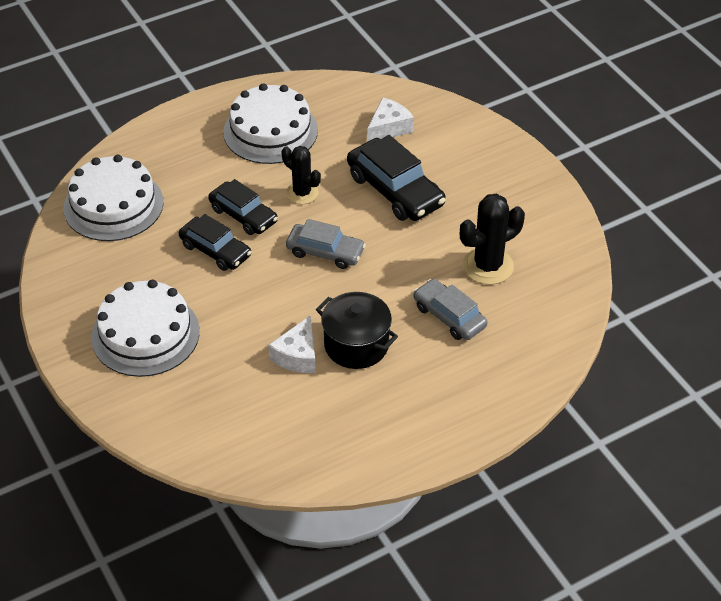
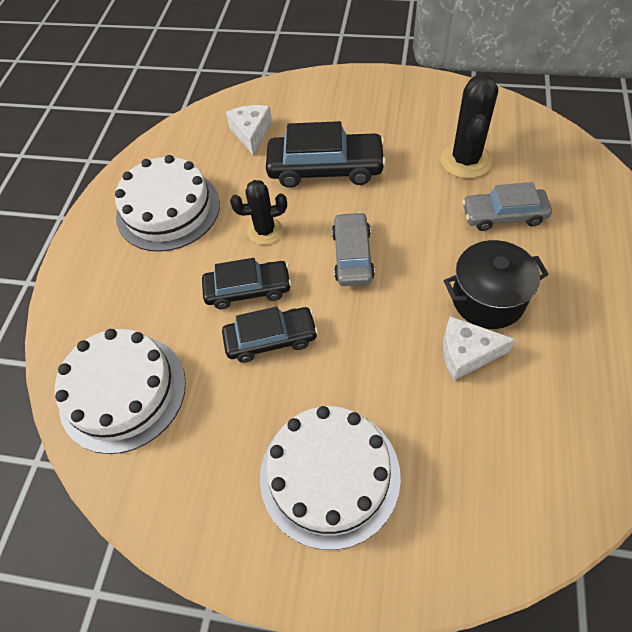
camera: 45 degrees left, 10 degrees up
(297, 355) = (466, 353): white cheese -> white cheese turned 120 degrees clockwise
(325, 252) = (352, 256): grey car -> grey car turned 60 degrees counterclockwise

